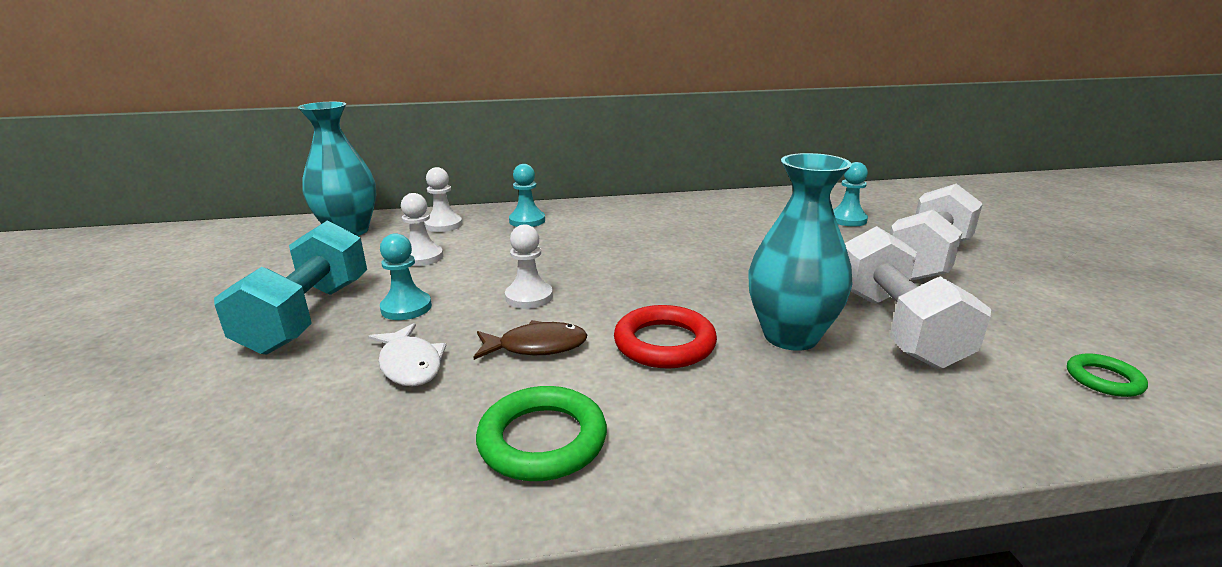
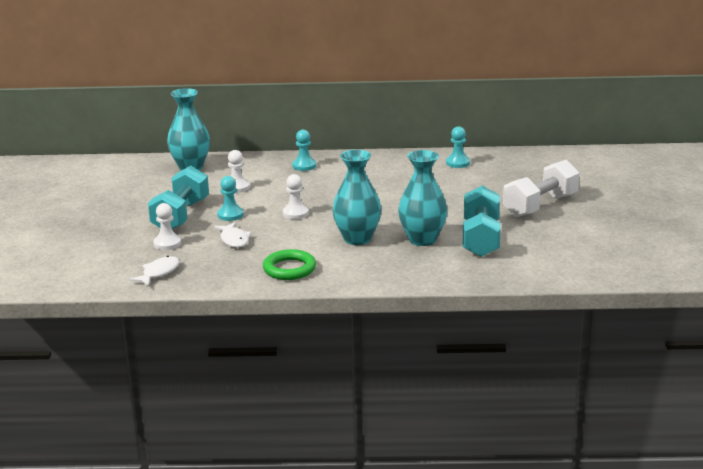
camera: 10 degrees right, 0 degrees up
(199, 485) = (159, 273): none -> white fish
(443, 225) = (250, 166): white pawn -> white pawn (167, 243)
(536, 346) = (294, 236): brown fish -> none
(664, 343) = (357, 239): red ring -> turquoise vase
(847, 220) = (518, 177): turquoise pawn -> turquoise pawn (457, 163)
(895, 326) = (481, 239): white dumbbell -> turquoise dumbbell
(1103, 379) = (555, 265): green ring -> none

